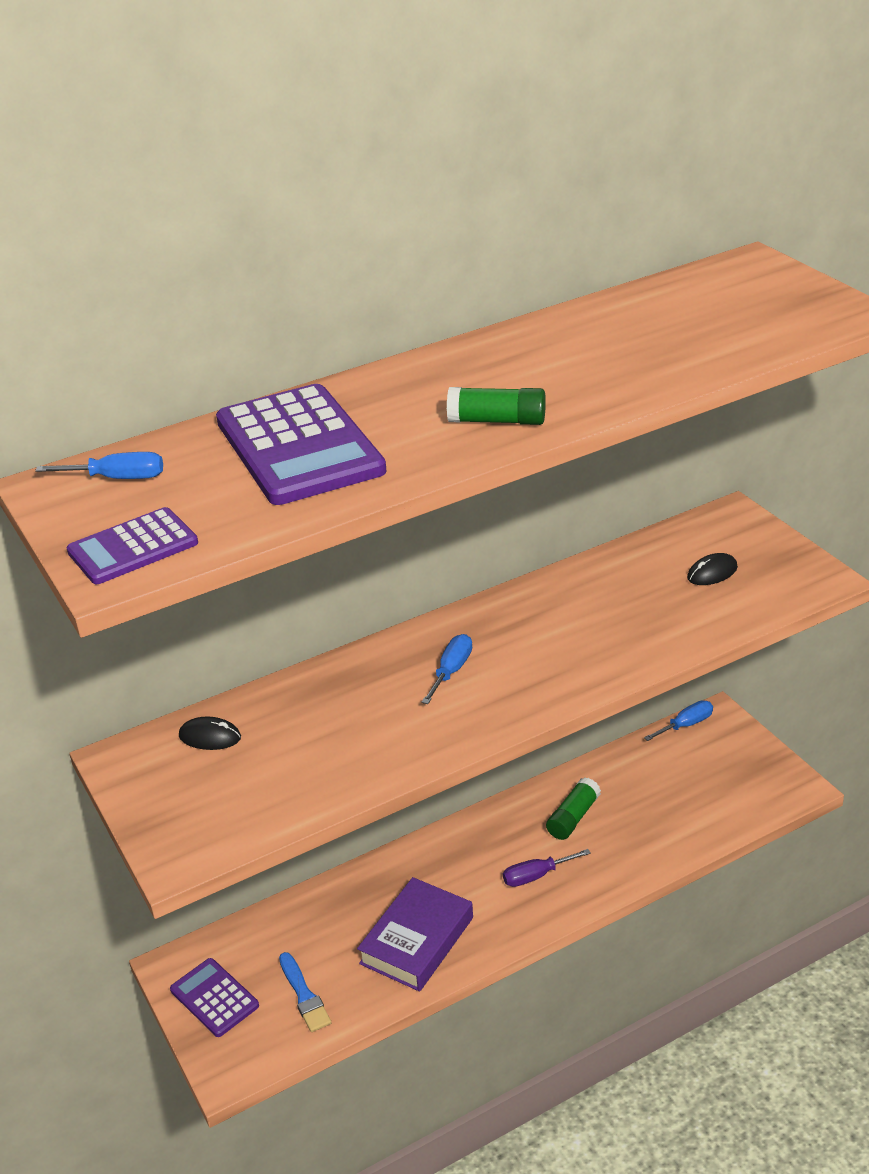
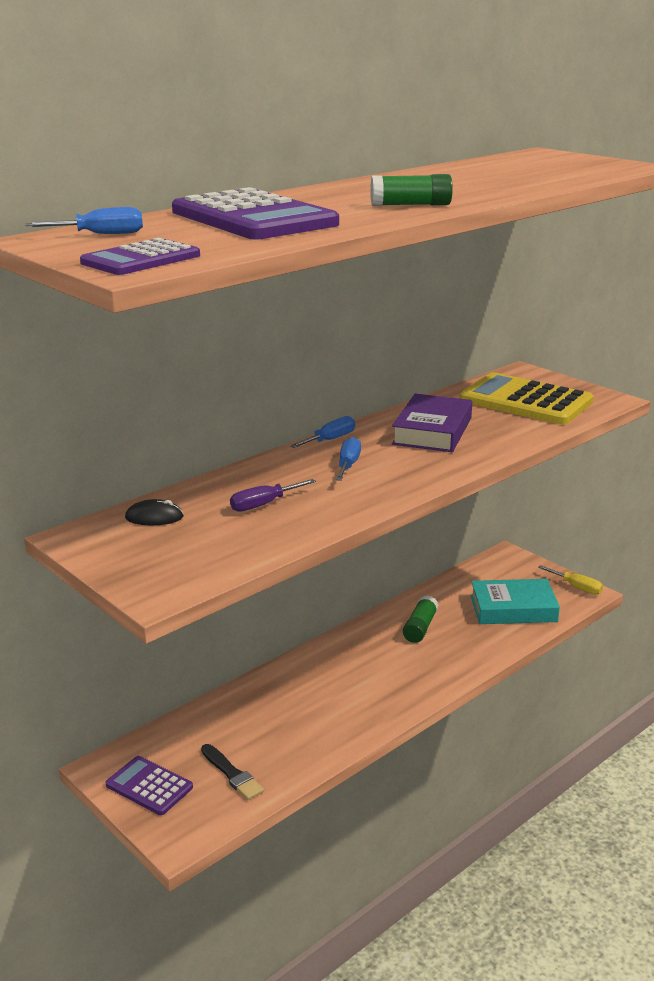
camera: 15 degrees left, 10 degrees down
(304, 995) = (232, 774): blue brush -> black brush
(417, 940) = (319, 723): purple book -> purple book (432, 431)
(536, 876) = (404, 668): purple screwdriver -> purple screwdriver (263, 504)
(686, 725) = (485, 562): blue screwdriver -> blue screwdriver (330, 440)
(696, 802) = (513, 608): none -> turquoise book
(712, 572) = (525, 401): black mouse -> yellow calculator
(787, 778) = (577, 587): none -> yellow screwdriver

